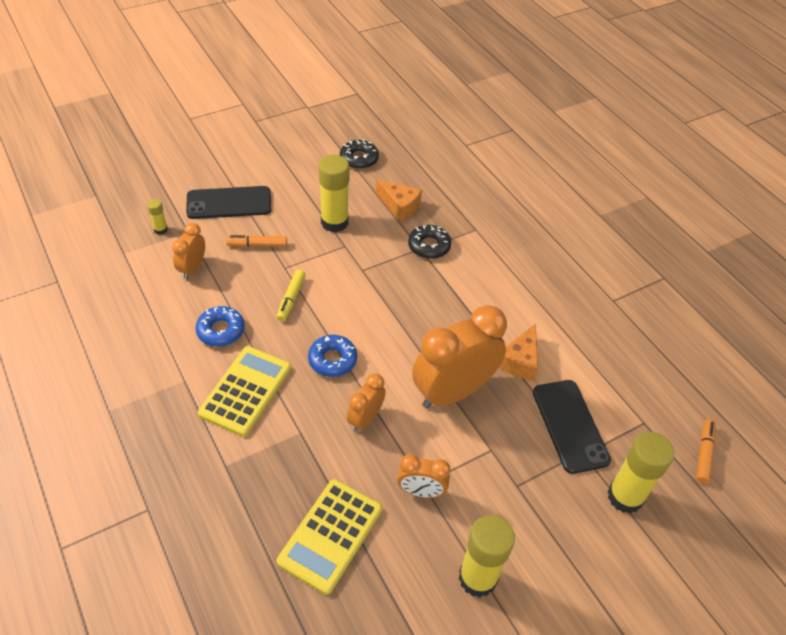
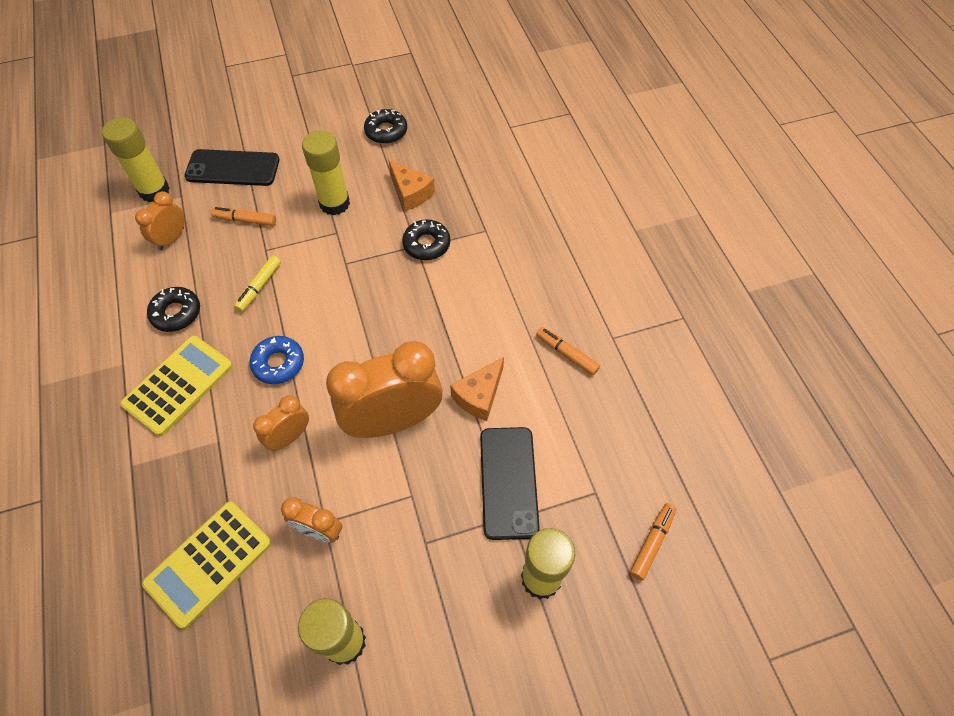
camera: 15 degrees right, 10 degrees up
(160, 230) = (154, 191): yellow glue stick -> yellow glue stick, size x2.14
(221, 330) = (176, 313): blue donut -> black donut
(580, 318) = (566, 354): none -> orange marker

